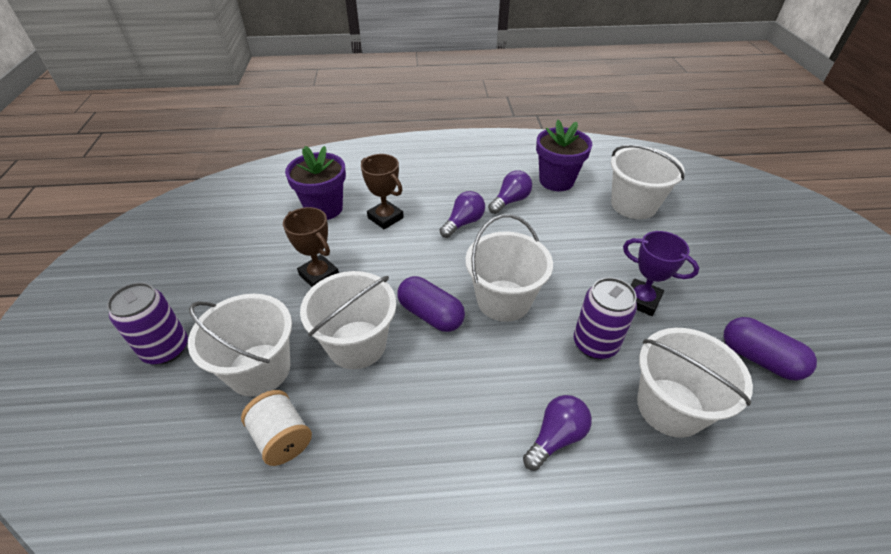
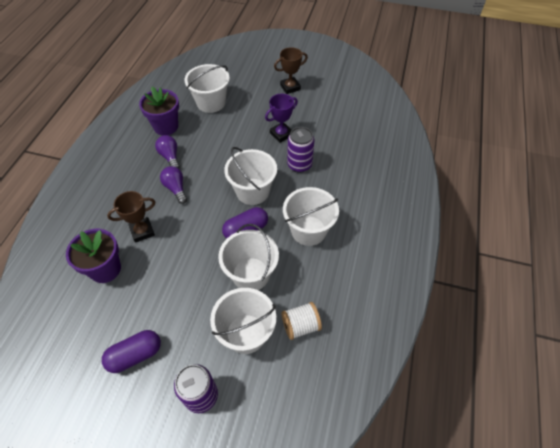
camera: 70 degrees left, 10 degrees up
(319, 275) = (179, 285): brown trophy -> brown trophy (290, 87)
(556, 437) = (343, 202): purple light bulb -> none
(670, 407) = (344, 154): white bucket -> white bucket (308, 230)
(759, 358) = (332, 112): purple capsule -> purple capsule (135, 355)

